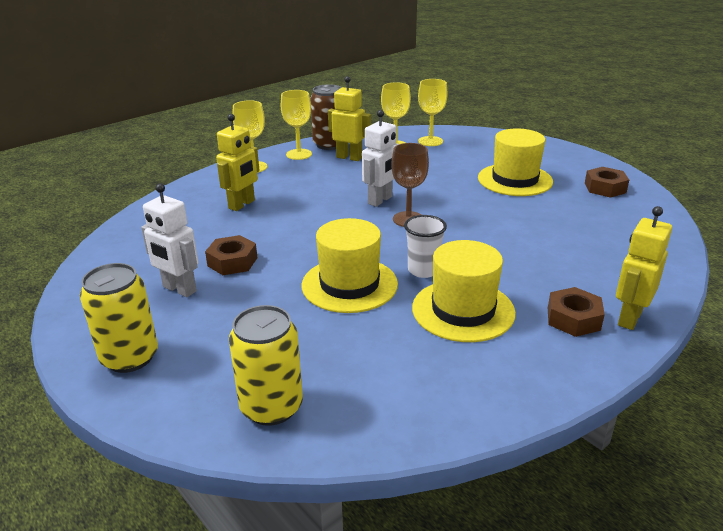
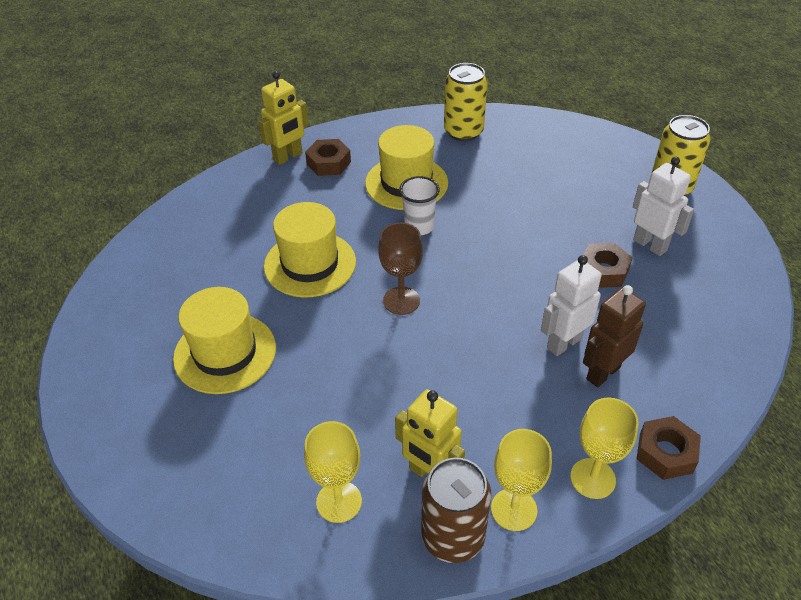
camera: 165 degrees left, 15 degrees up
(242, 204) = (602, 373): yellow robot -> brown robot
(271, 407) = (563, 140): yellow can -> yellow can (463, 132)
(349, 284) = (491, 223): yellow hat -> yellow hat (310, 264)
(380, 200) = (420, 344): white robot -> white robot (563, 343)
(430, 141) = (270, 504): yellow goblet -> none
(605, 188) = (134, 312): brown nut -> brown nut (665, 453)

